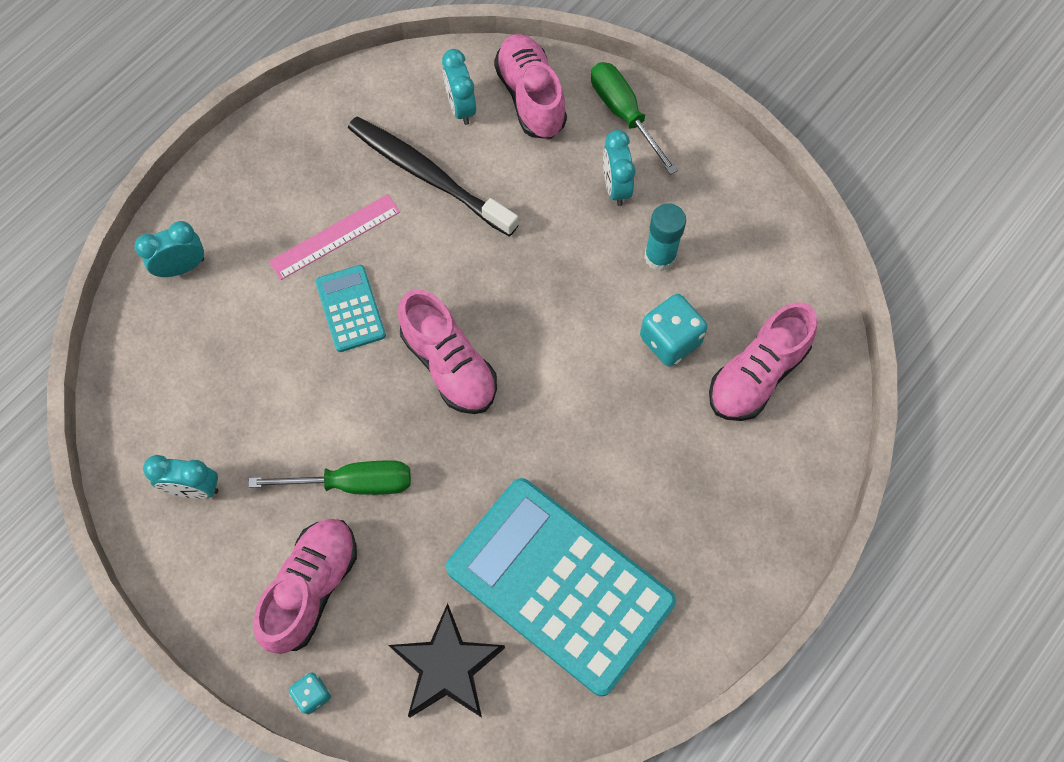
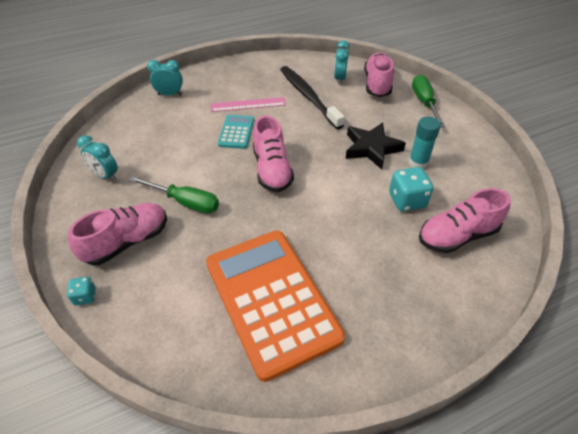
camera: 25 degrees right, 20 degrees down
(447, 666) = (172, 316): black star -> black star (371, 148)
(560, 585) = (271, 300): turquoise calculator -> orange calculator
(616, 187) = (406, 128): turquoise clock -> none

